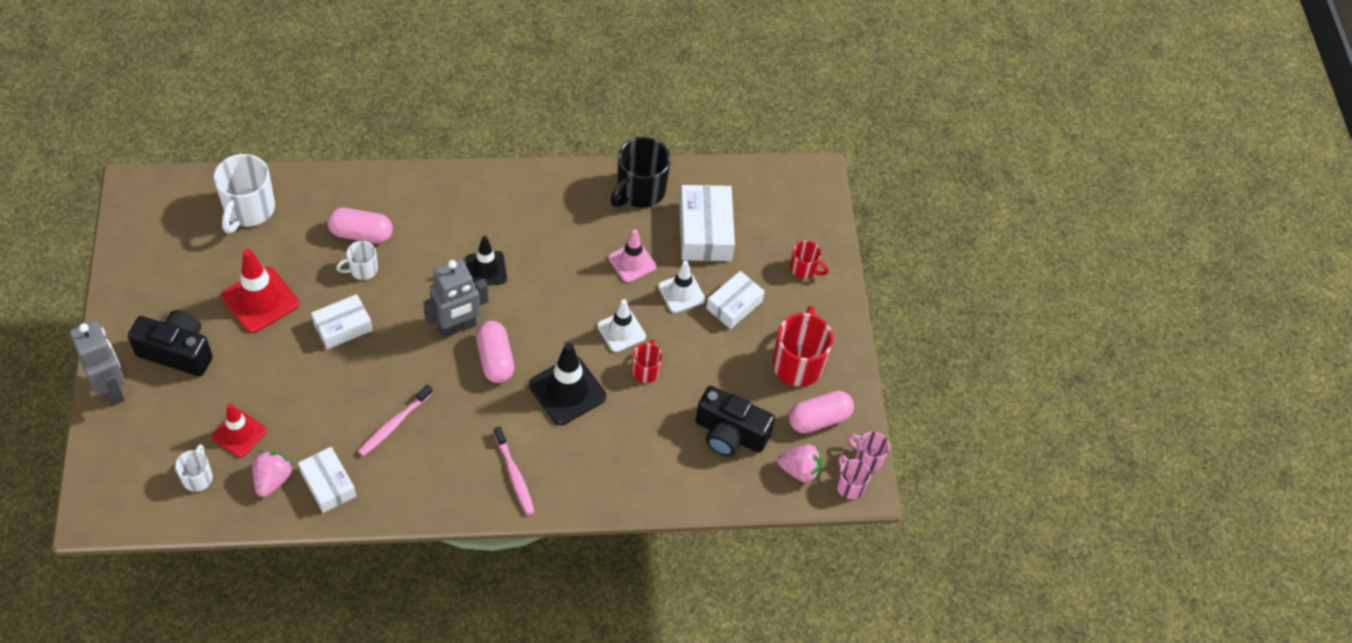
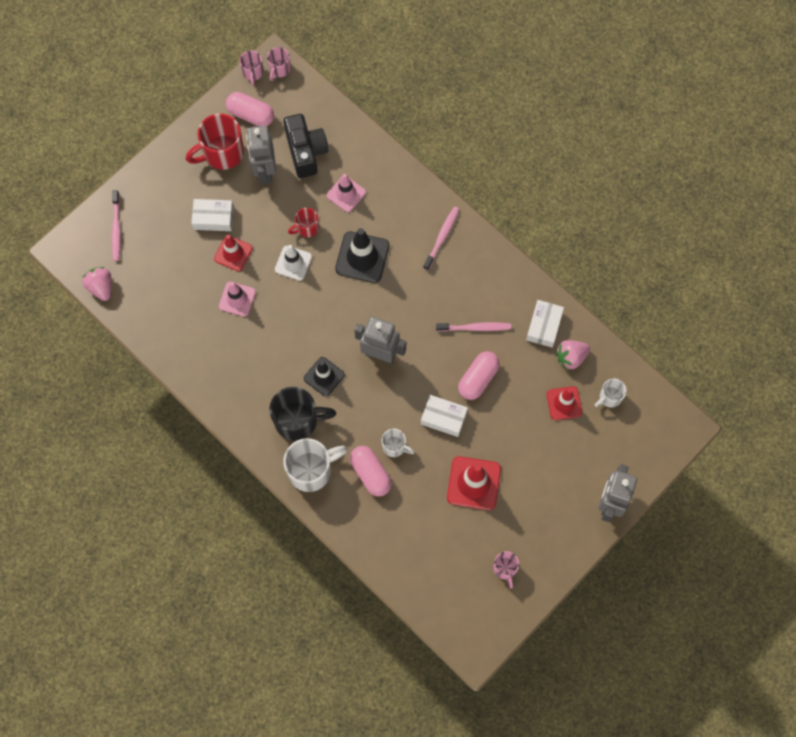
camera: 125 degrees left, 15 degrees up
(164, 261) = (505, 569): none -> pink mug
(177, 352) = (552, 493): black camera -> none
(248, 210) = (420, 560): white mug -> white mug (311, 470)
(495, 359) = (380, 314): pink capsule -> pink capsule (478, 379)
(639, 191) = (177, 341): black mug -> black mug (298, 420)
(648, 431) = (346, 194): none -> pink traffic cone
(681, 293) = (233, 253): white traffic cone -> red traffic cone
(705, 231) = (172, 278): white box -> none
(743, 383) = (265, 171): none -> grey robot
(799, 226) = (116, 228): none -> pink toothbrush
(799, 470) = (294, 100): pink strawberry -> pink strawberry (101, 287)
(804, 269) = (148, 201): red mug -> none

